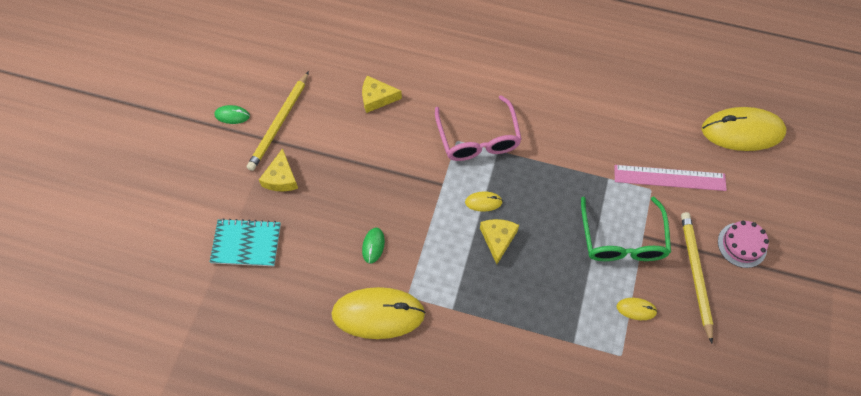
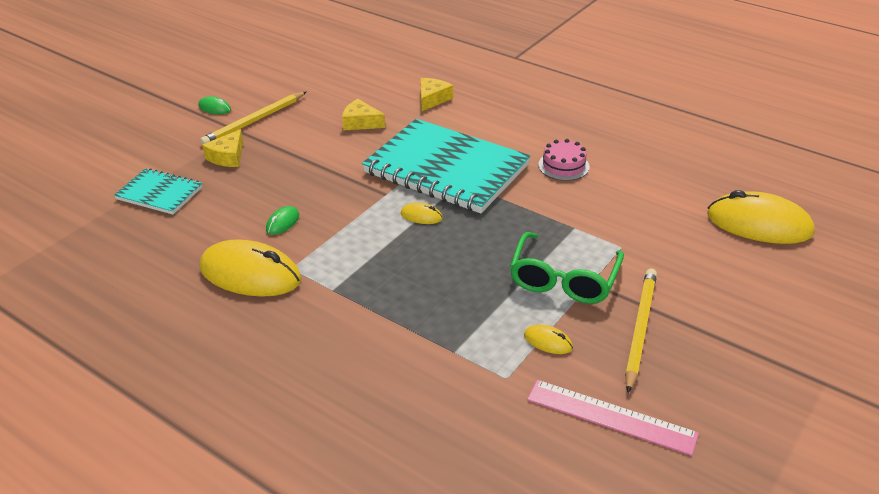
camera: 20 degrees right, 25 degrees down
(478, 138) = (446, 169): pink glasses -> turquoise notebook
(498, 239) = (419, 247): yellow cheese -> yellow cheese (432, 99)
(669, 178) = (649, 242): pink ruler -> pink ruler (611, 416)
(742, 245) = (714, 317): pink cake -> pink cake (563, 166)

